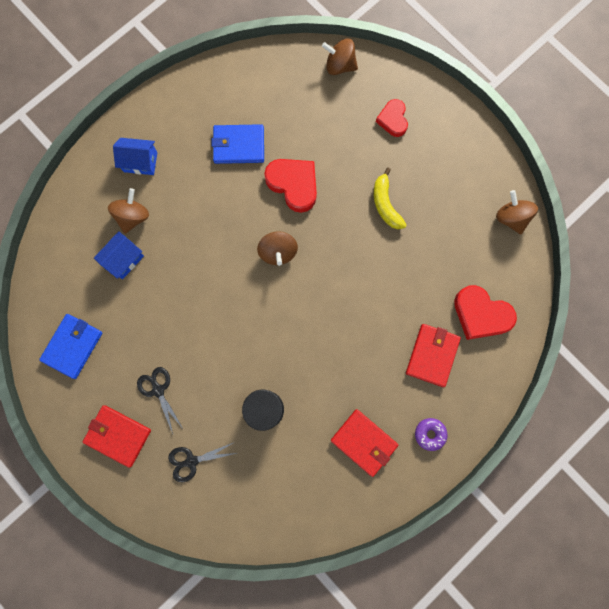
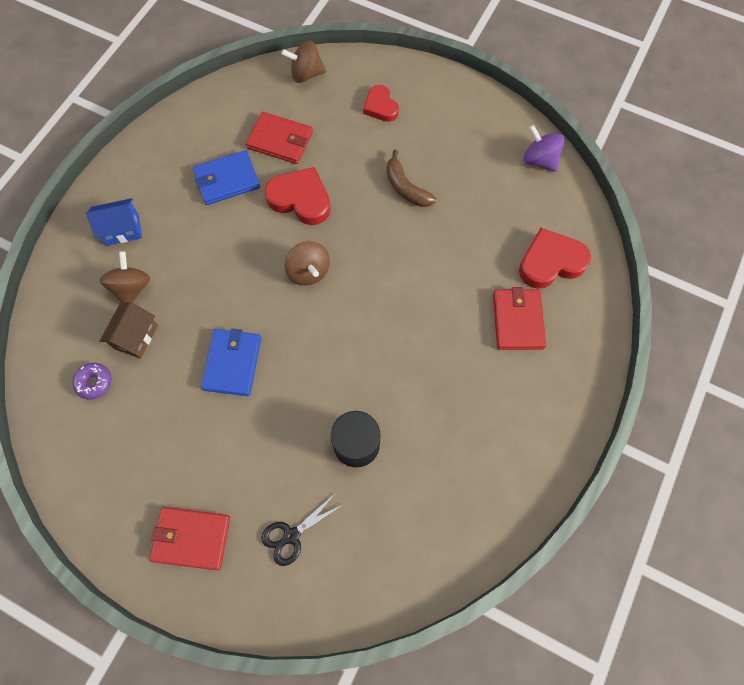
camera: 20 degrees left, 10 degrees down
(73, 346) = (103, 453): blue wallet -> blue wallet (232, 363)
(124, 259) = (136, 336): blue house -> brown house
(158, 390) = (223, 467): black scissors -> none
(364, 442) = (482, 440): red wallet -> red wallet (280, 140)
(385, 204) = (406, 187): yellow banana -> brown banana
(430, 434) = (551, 404): purple donut -> purple donut (94, 382)
(481, 314) = (550, 262): red heart -> red heart turned 150 degrees clockwise
(511, 218) = (539, 160): brown spinning top -> purple spinning top

